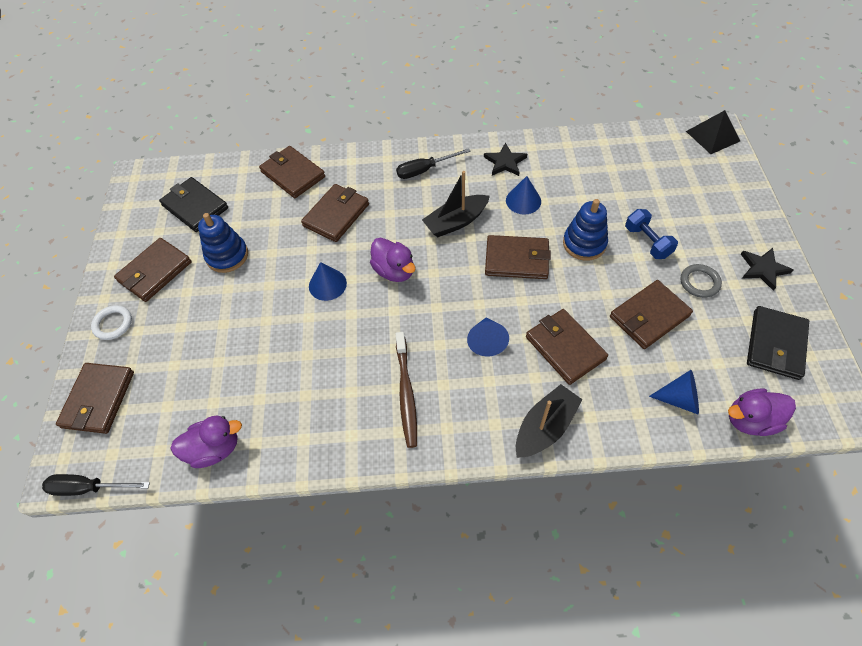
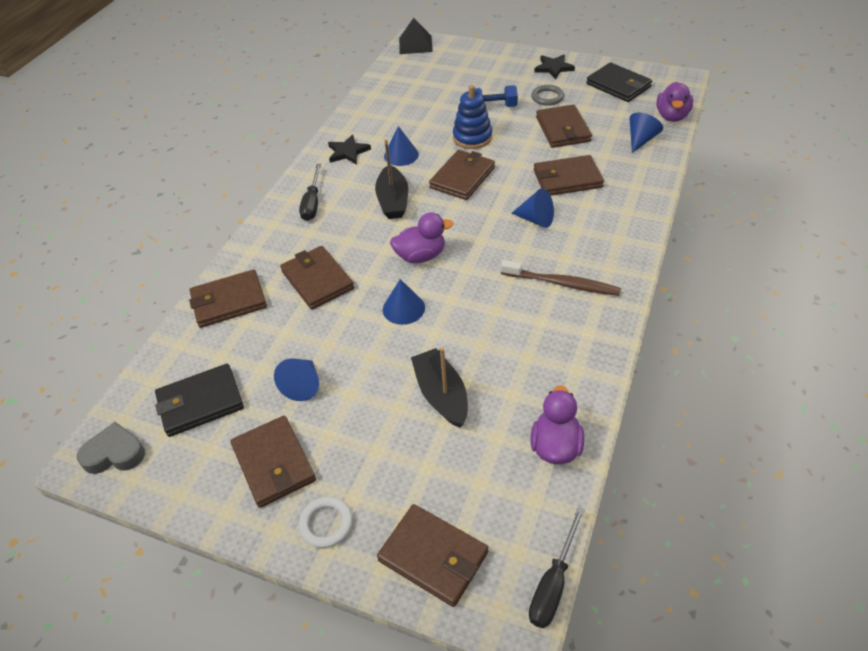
camera: 65 degrees left, 10 degrees down
(143, 186) = (114, 453): none -> grey heart
(227, 256) = (303, 385): blue stacking toy -> blue cone
(545, 427) = (634, 211): black boat -> black boat (441, 395)

